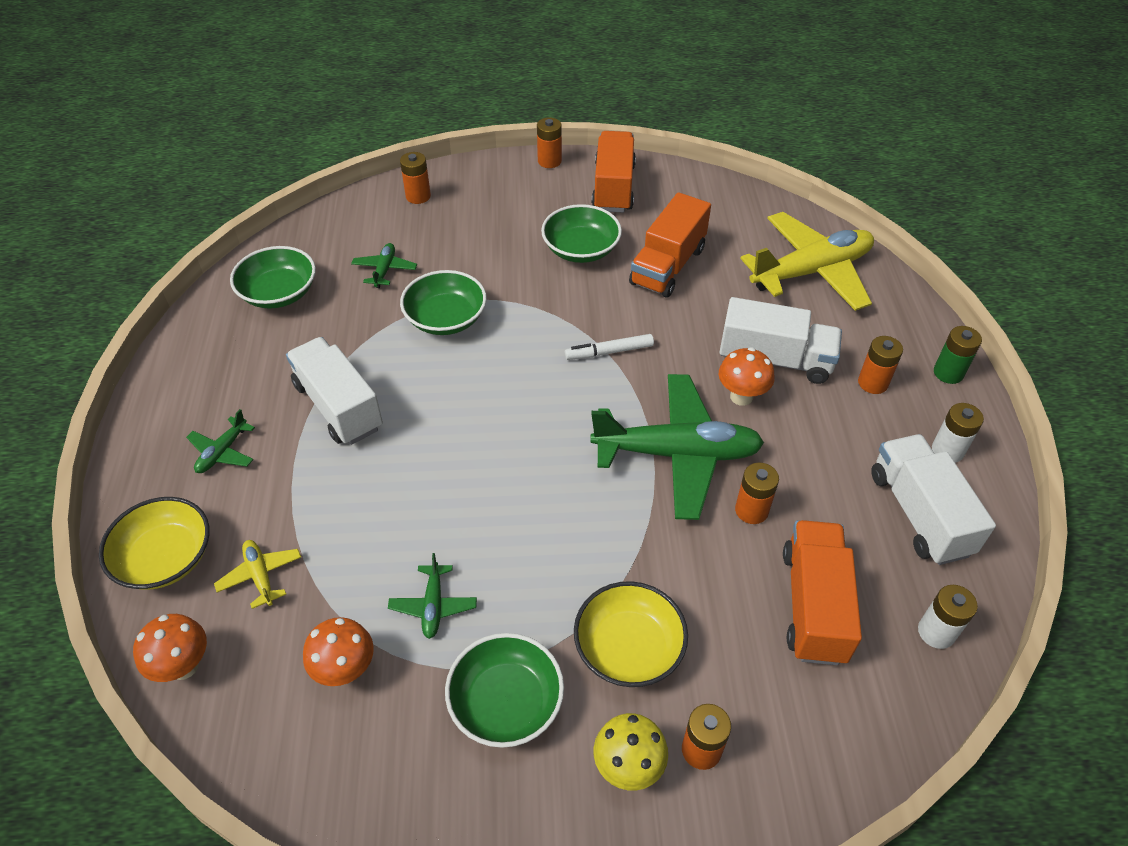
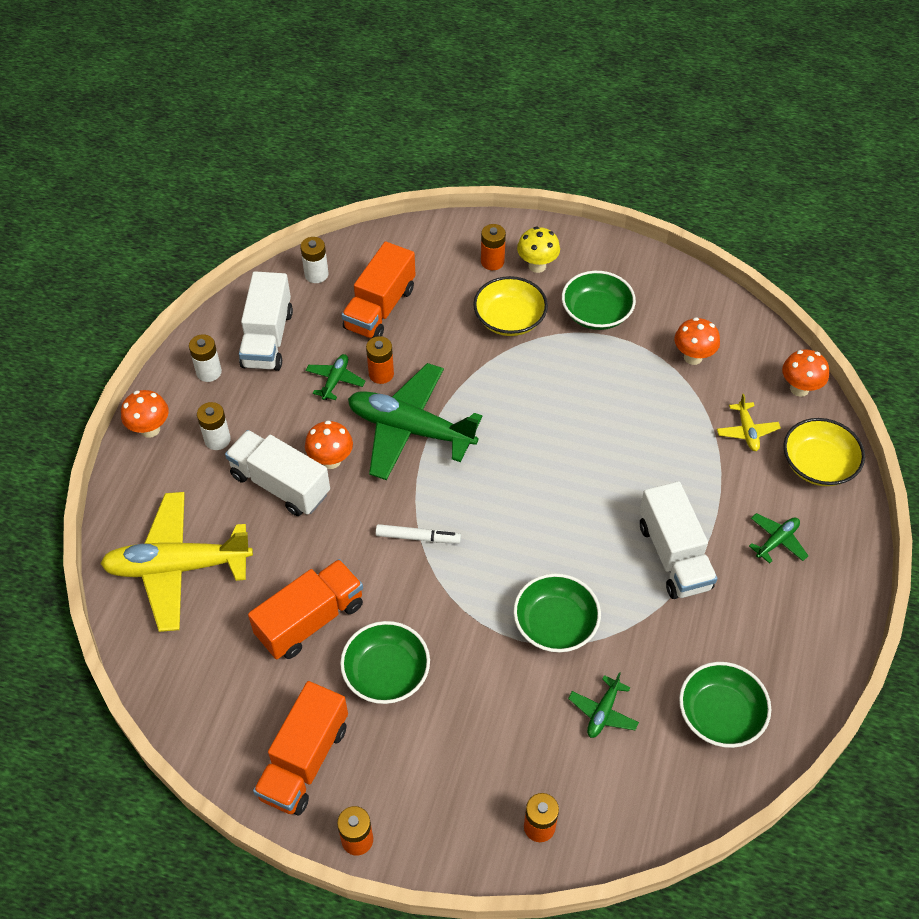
camera: 160 degrees left, 5 degrees up
(433, 605) = (628, 378): green plane -> green plane (335, 380)
(873, 383) = (217, 439): orange battery -> white battery
(948, 373) = (150, 429): green battery -> orange mushroom

